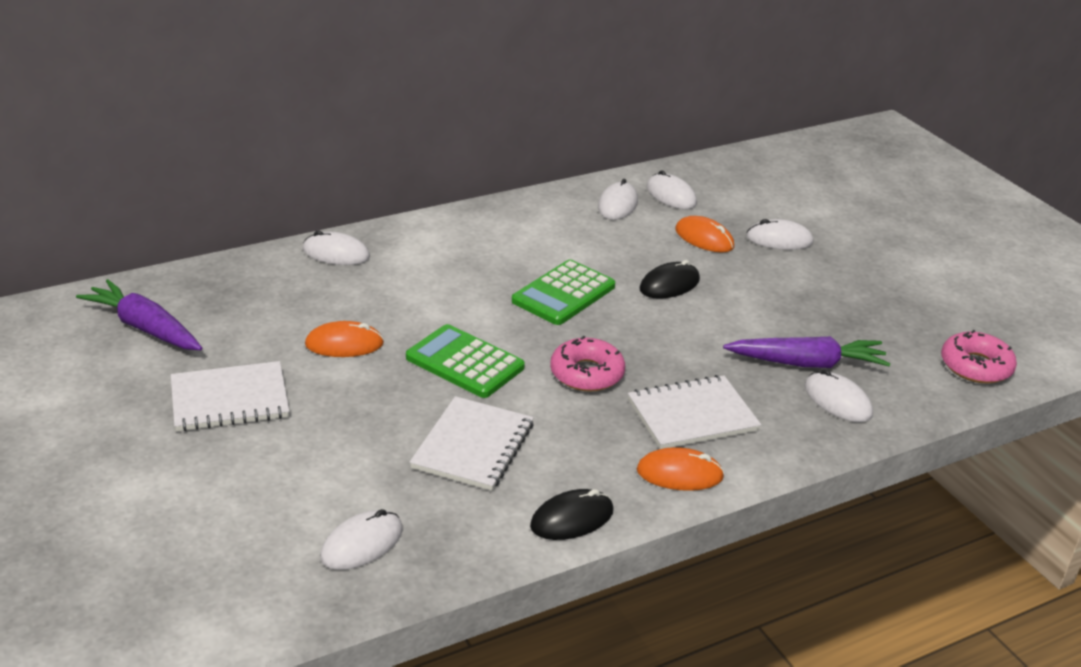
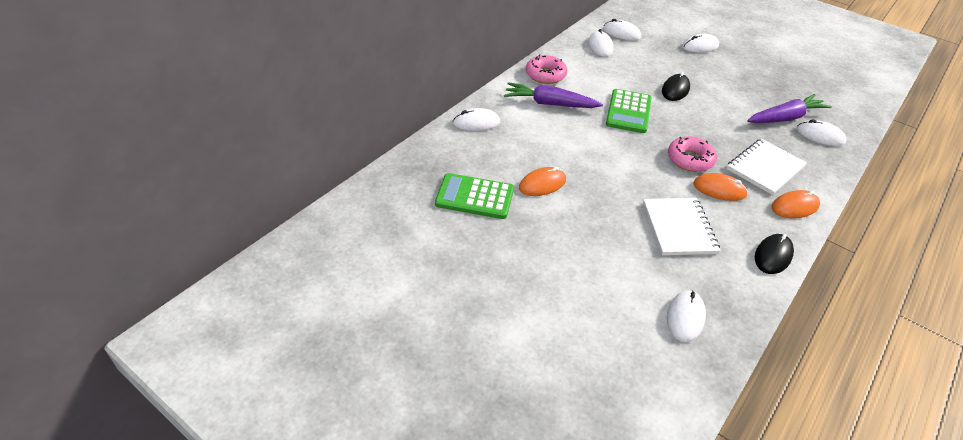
camera: 25 degrees left, 10 degrees up
(145, 328) = (409, 213): purple carrot -> purple carrot (550, 104)
(230, 399) = (513, 246): white notebook -> none
(465, 362) = (621, 174): green calculator -> green calculator (474, 197)
(704, 238) = (664, 55): orange mouse -> orange mouse (719, 189)
(976, 366) = (857, 95): pink donut -> pink donut (545, 75)

